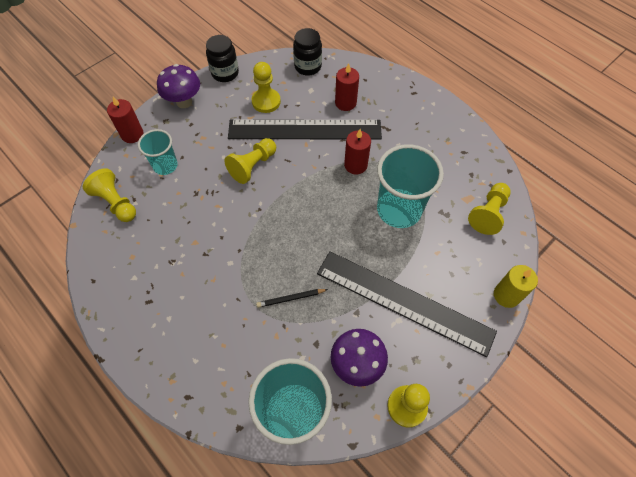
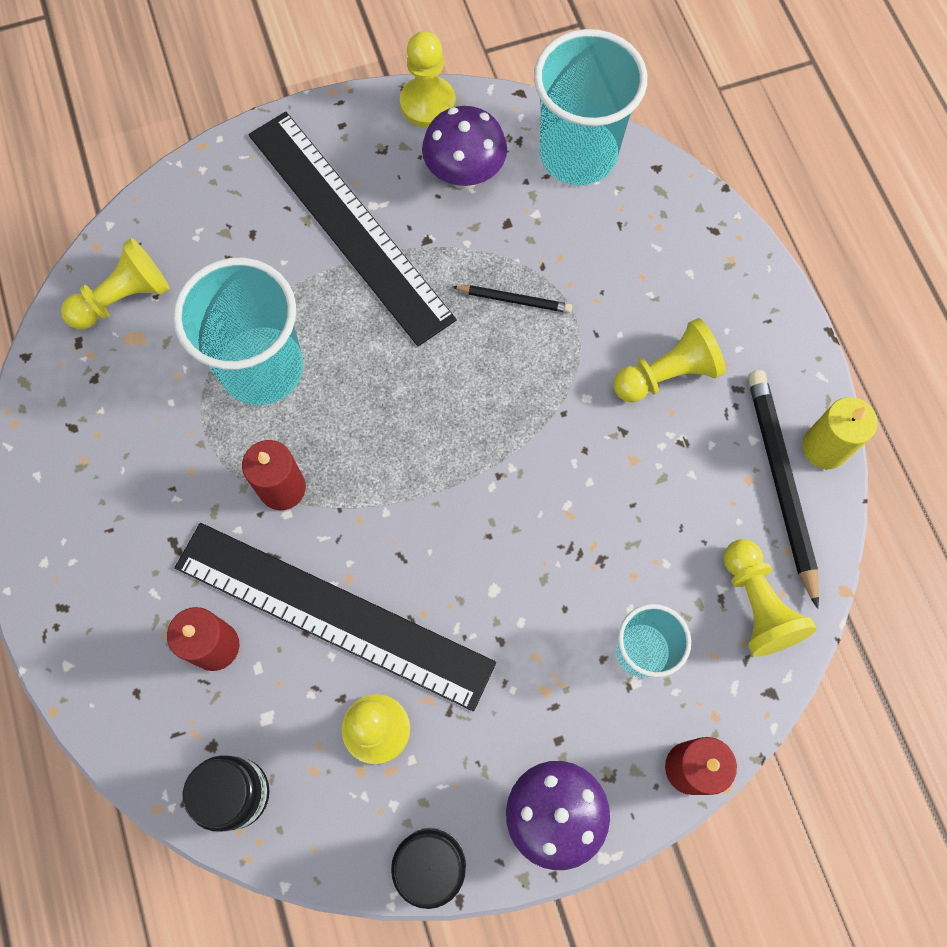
camera: 155 degrees left, 10 degrees up
(114, 262) = (781, 482): none -> black pencil
(253, 166) = (472, 573): yellow pawn -> yellow pawn (667, 374)
(506, 295) = (197, 172): yellow candle -> yellow candle (824, 447)

